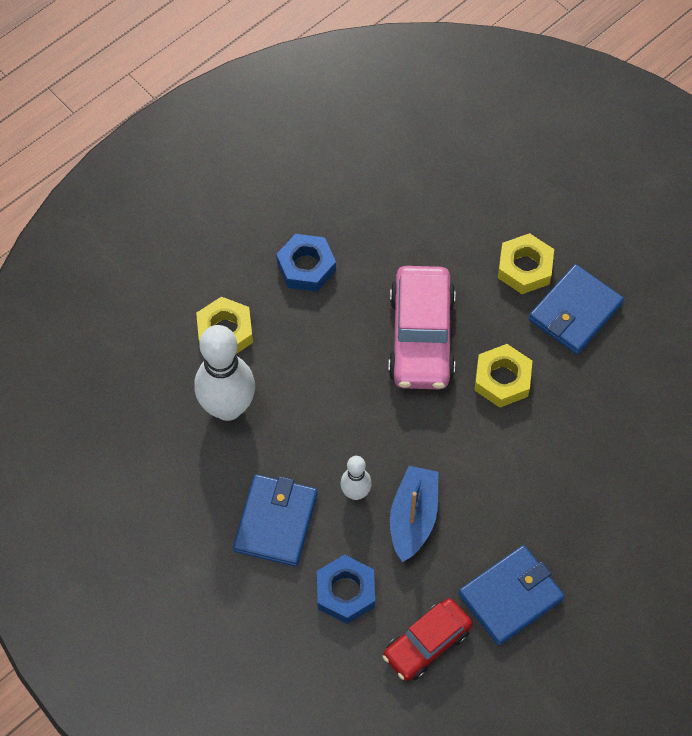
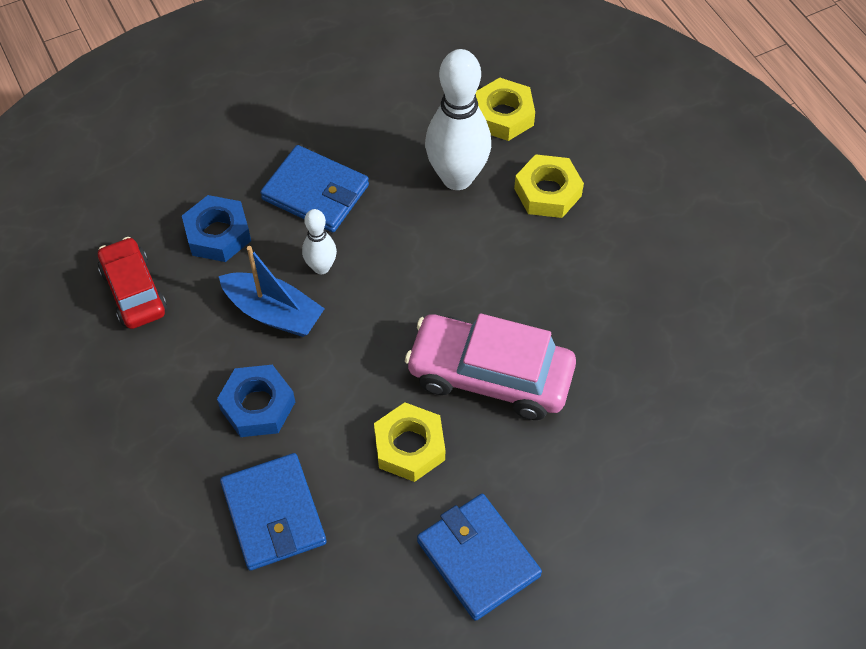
camera: 105 degrees right, 5 degrees down
(306, 267) = (612, 282): blue nut -> blue nut (257, 406)
(510, 596) = (149, 381): blue wallet -> blue wallet (274, 514)
(524, 268) = (557, 517): yellow nut -> yellow nut (503, 115)

